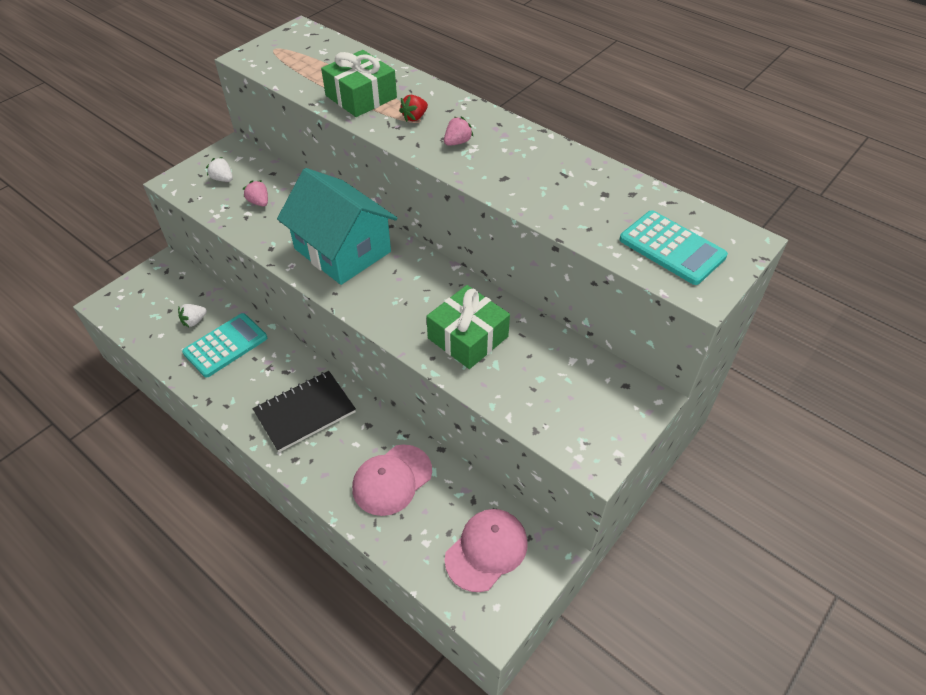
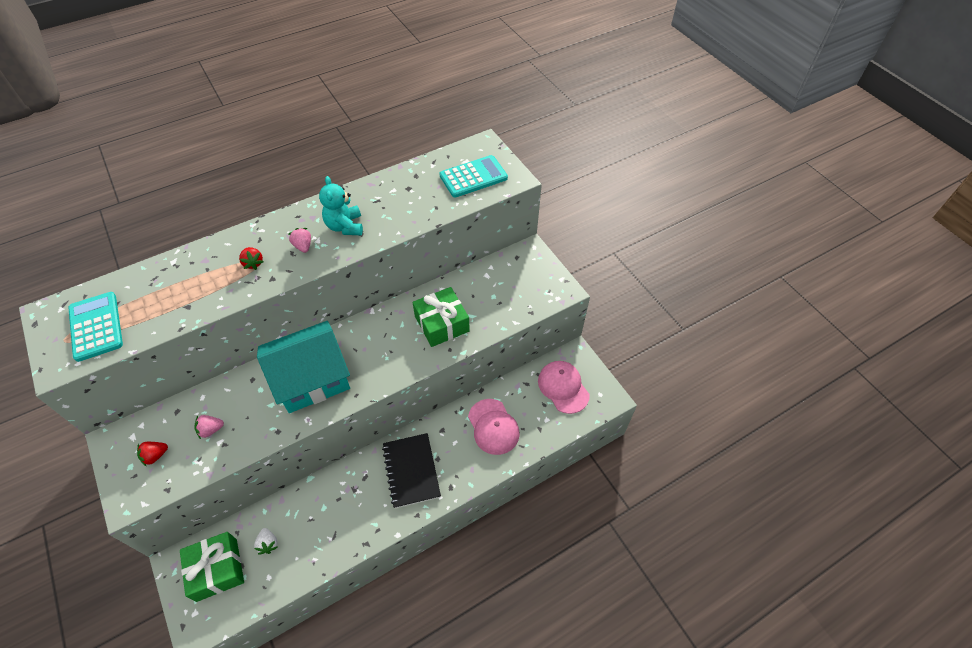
camera: 70 degrees left, 5 degrees up
(222, 179) = (155, 456): white strawberry -> red strawberry
(225, 345) = (312, 520): turquoise calculator -> turquoise calculator (96, 326)
(361, 97) = (197, 291): green gift -> green gift (217, 569)
(506, 163) = (345, 226): none -> turquoise teddy bear

